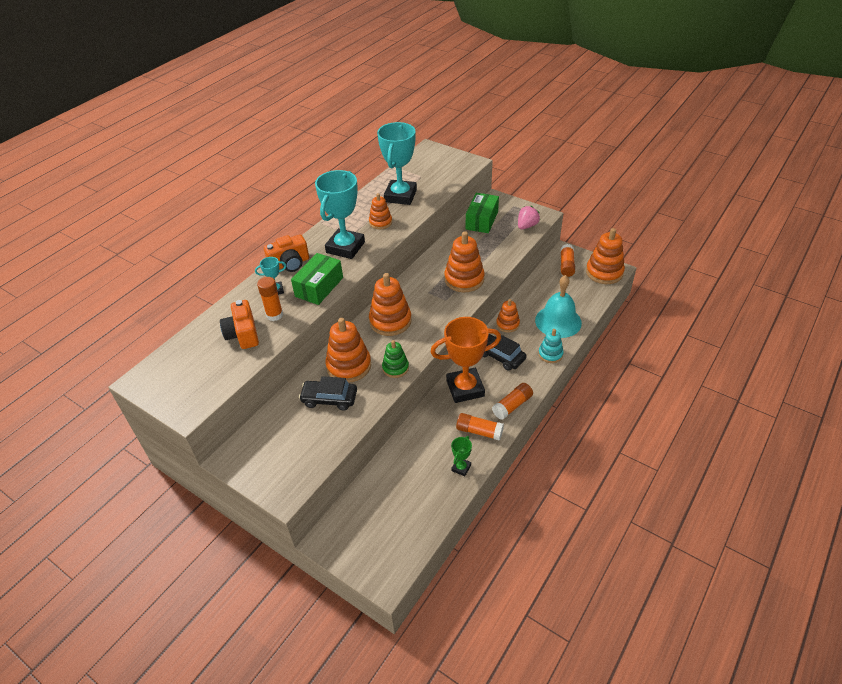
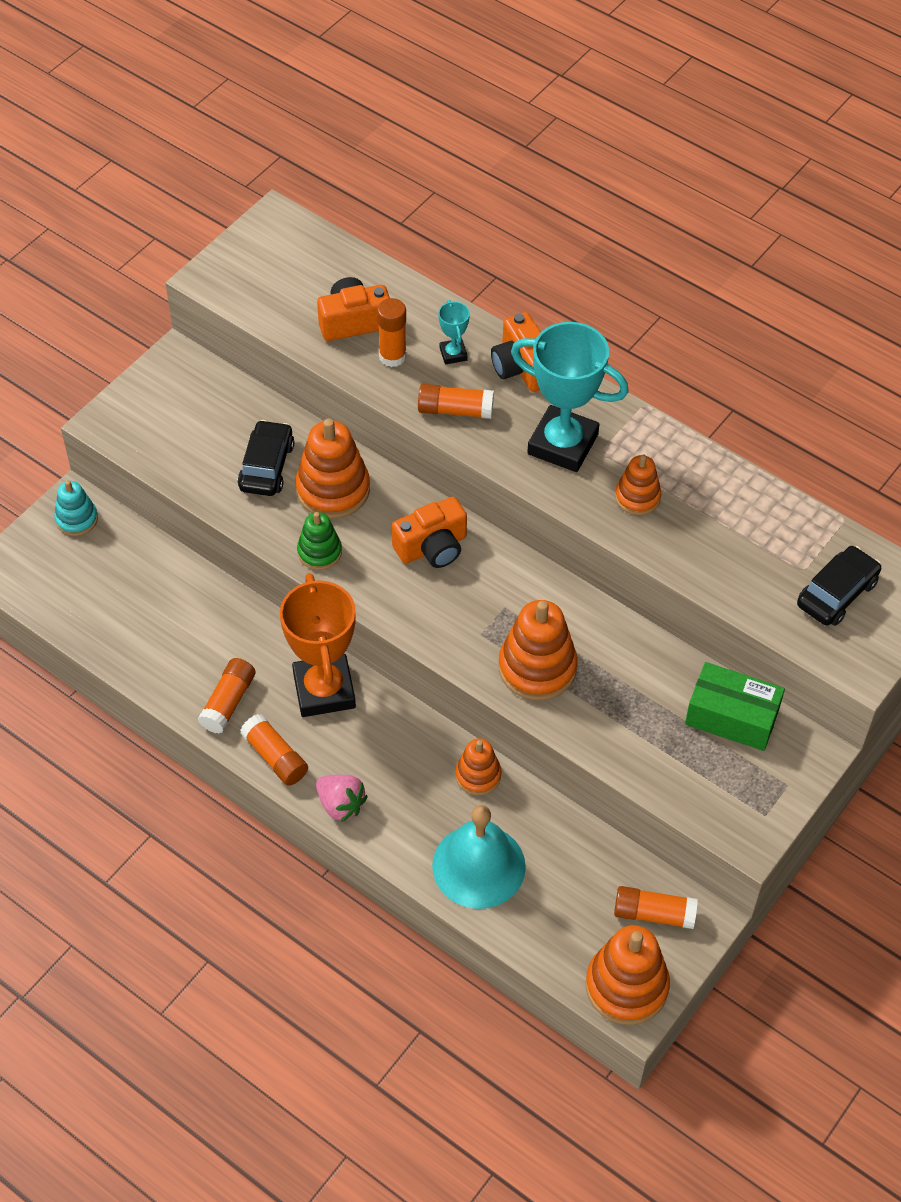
camera: 90 degrees right, 10 degrees up
(319, 287) = (455, 410): green box -> orange glue stick
(390, 321) = (432, 547): orange stacking toy -> orange camera
(400, 196) = (728, 531): turquoise trophy -> none
(461, 468) = (162, 671): green trophy -> none
(500, 356) = (394, 753): black car -> black car (836, 593)
(527, 226) = (709, 801): pink strawberry -> pink strawberry (341, 805)
(550, 354) = (390, 837): turquoise stacking toy -> turquoise stacking toy (76, 519)

